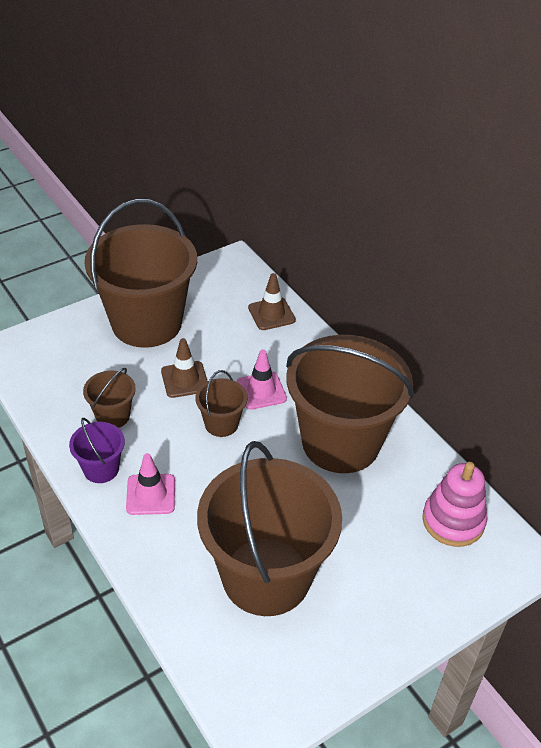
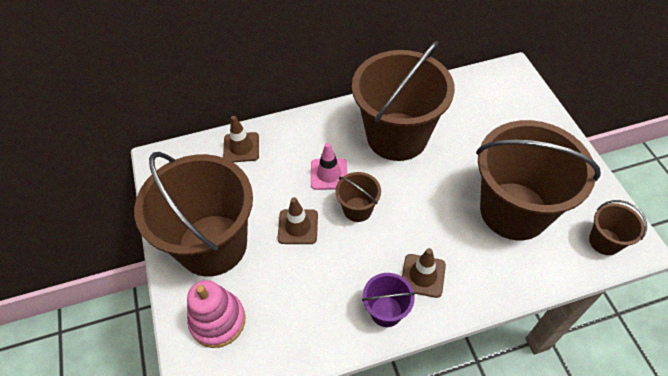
camera: 70 degrees left, 10 degrees up
(113, 416) = (324, 292): brown bucket -> brown bucket (604, 241)
(151, 494) = (423, 275): pink traffic cone -> brown traffic cone
(453, 521) = (480, 95): pink stacking toy -> pink stacking toy (218, 321)

